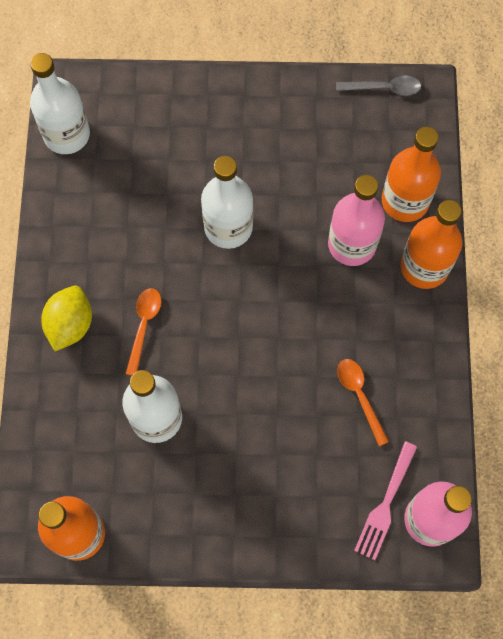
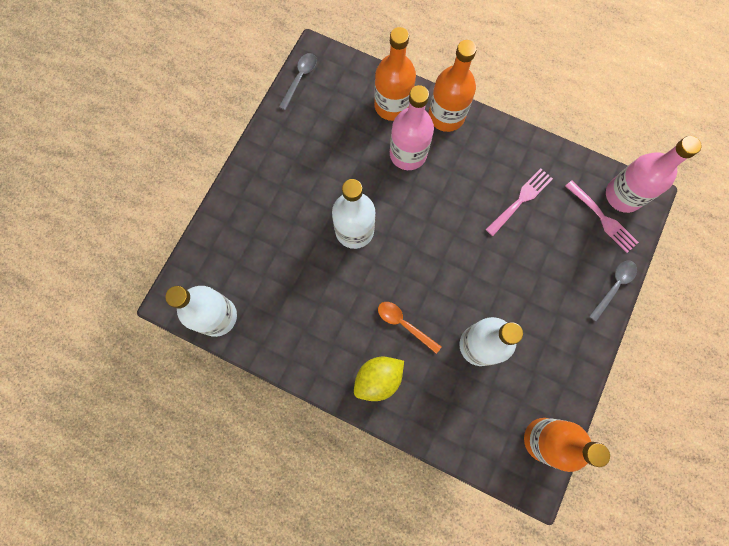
camera: 65 degrees left, 5 degrees up
(70, 324) = (378, 379): yellow lemon -> yellow lemon turned 75 degrees counterclockwise
(302, 550) = (614, 286): none -> grey spoon
(359, 396) = (521, 200): orange spoon -> pink fork

